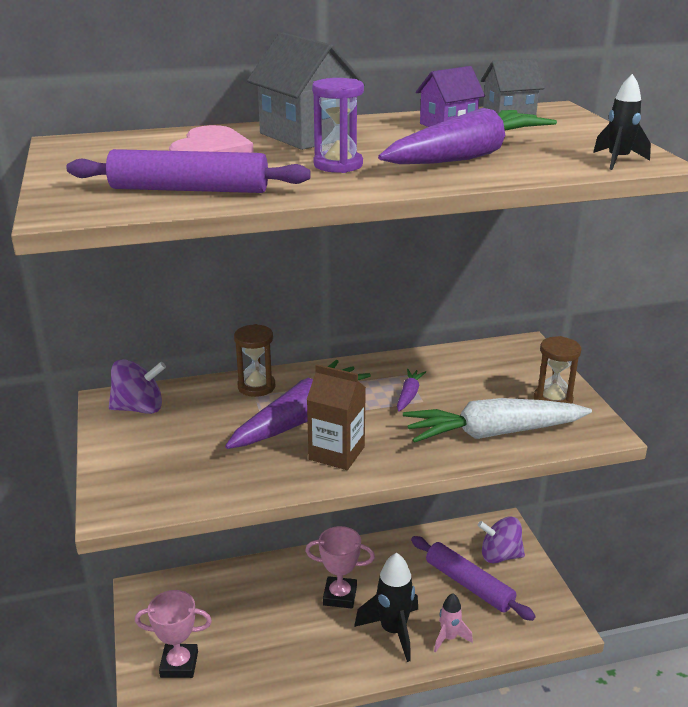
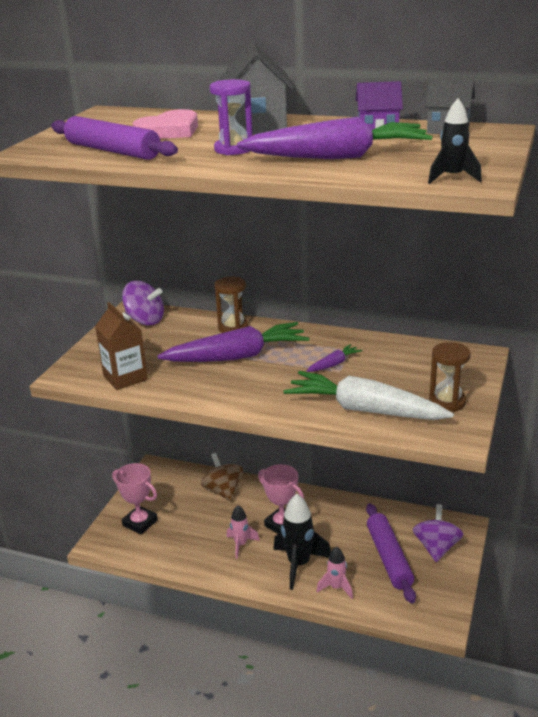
camera: 35 degrees right, 0 degrees up
(245, 585) = (223, 491): none -> brown spinning top
(316, 637) = (241, 545): none -> pink rocket
(336, 453) = (234, 386): brown carton -> brown carton (125, 378)
(500, 555) = (436, 547): purple spinning top -> purple spinning top turned 60 degrees clockwise

